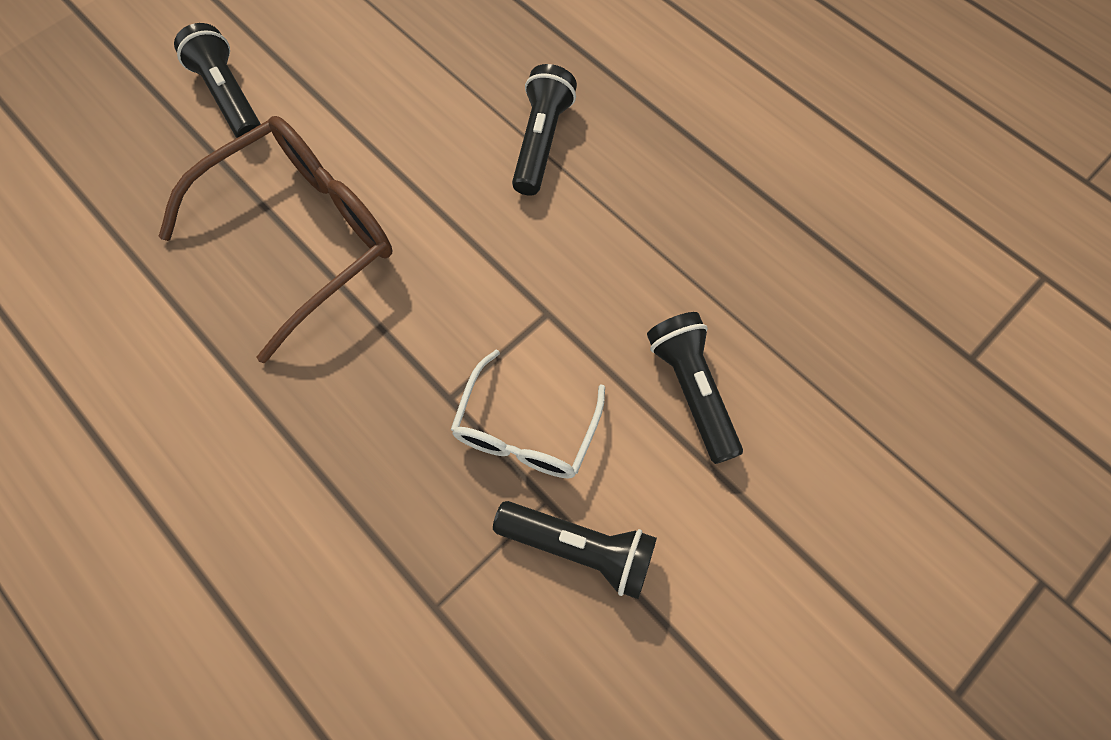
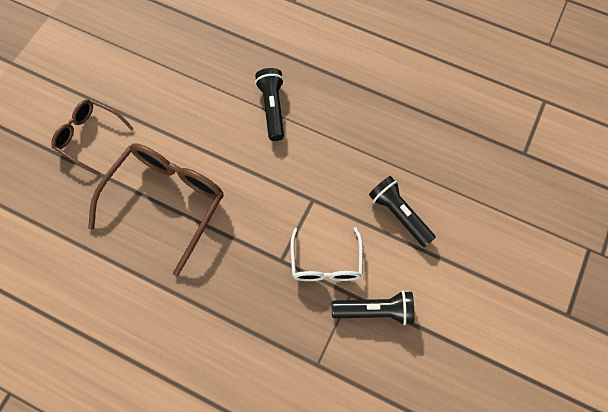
camera: 20 degrees left, 0 degrees up
(230, 97) = (89, 137): black flashlight -> brown glasses

